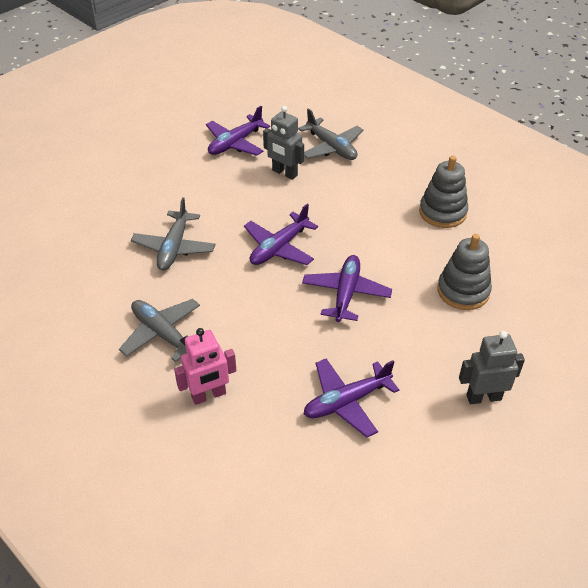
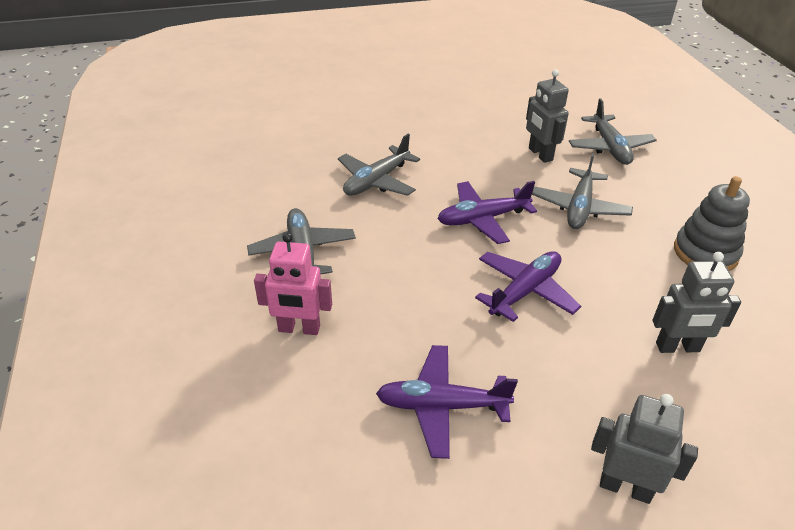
camera: 30 degrees right, 5 degrees down
(235, 143) = (508, 114): purple plane -> none
(341, 209) = (579, 208): none -> grey plane
(463, 291) = (678, 347): grey stacking toy -> grey robot

